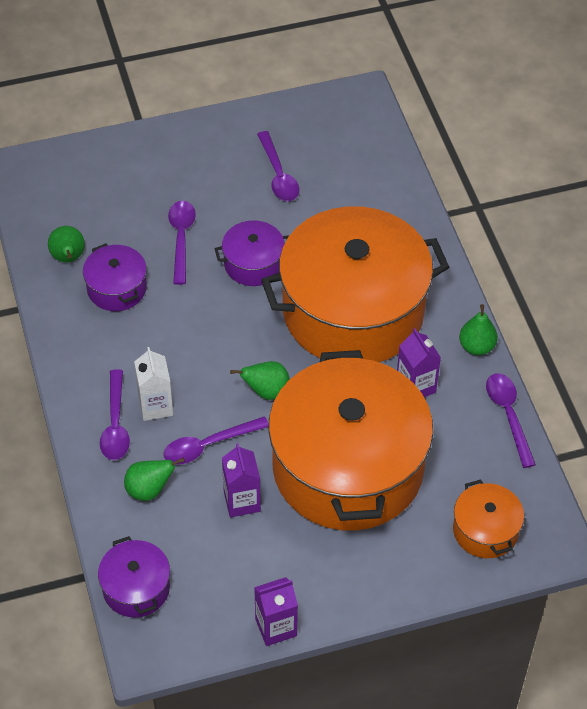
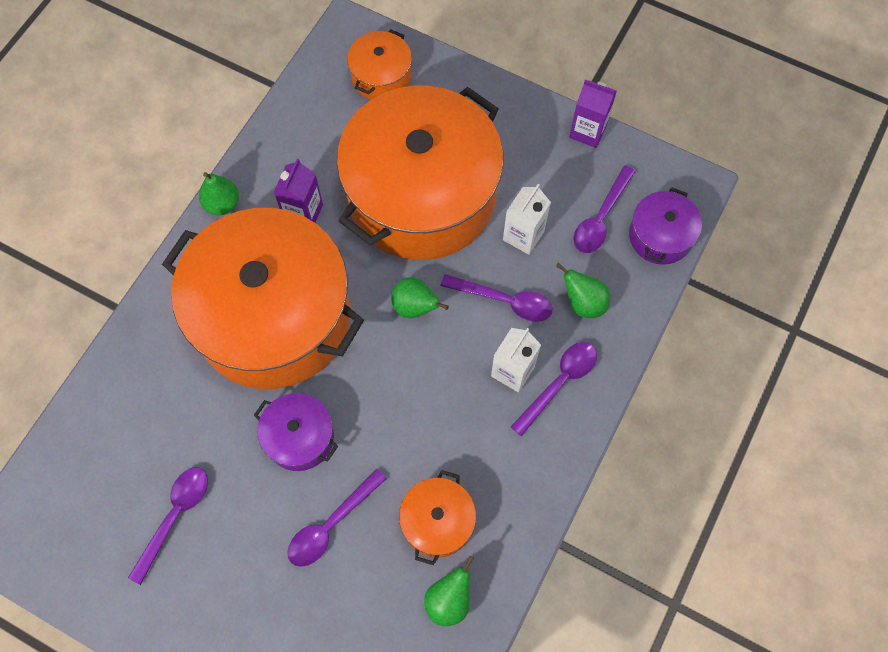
camera: 135 degrees left, 15 degrees up
(116, 288) = (437, 522): purple pot -> orange pot
(242, 501) = (523, 235): purple carton -> white carton
(508, 415) = (268, 135): purple spoon -> purple spoon (600, 218)

